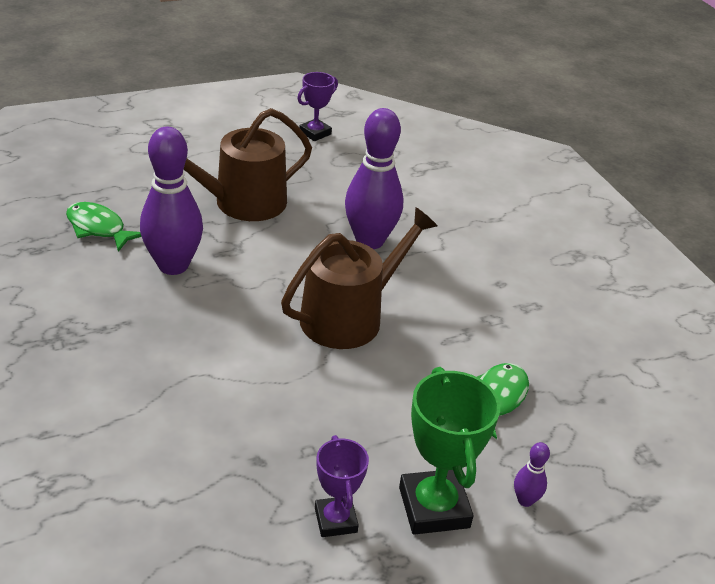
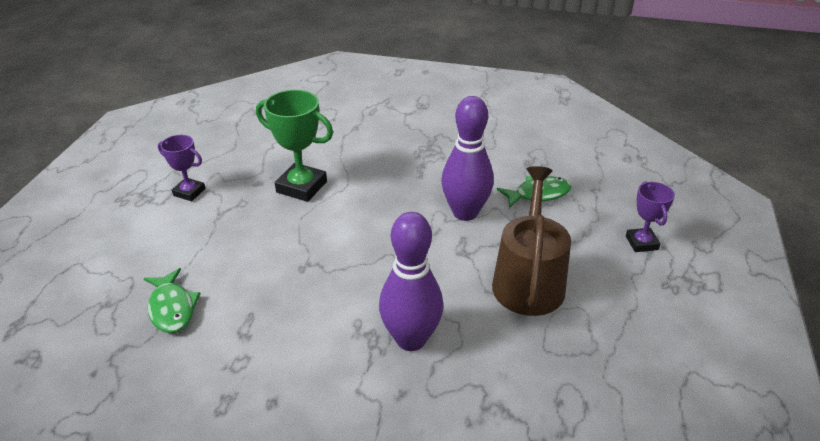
camera: 130 degrees right, 0 degrees up
(315, 133) = (645, 401): purple trophy -> purple trophy (641, 243)
(349, 316) = (329, 275): brown watering can -> none
(433, 507) = (147, 230): green trophy -> green trophy (301, 187)
(525, 500) = (97, 270): purple bowling pin -> none

